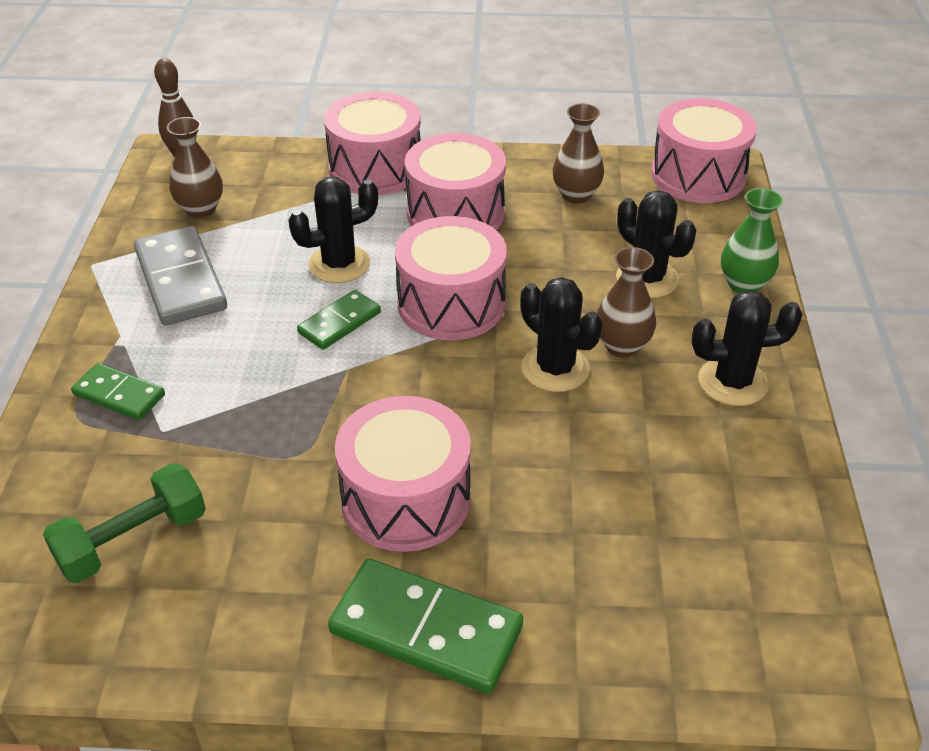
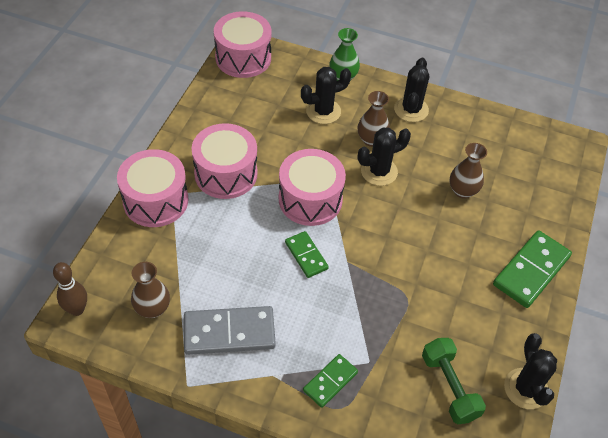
camera: 75 degrees left, 10 degrees up
(339, 264) = (250, 243): black cactus -> black cactus (525, 388)
(406, 499) = (451, 258): pink drum -> none
(576, 195) = (235, 114): brown vase -> brown vase (462, 191)

